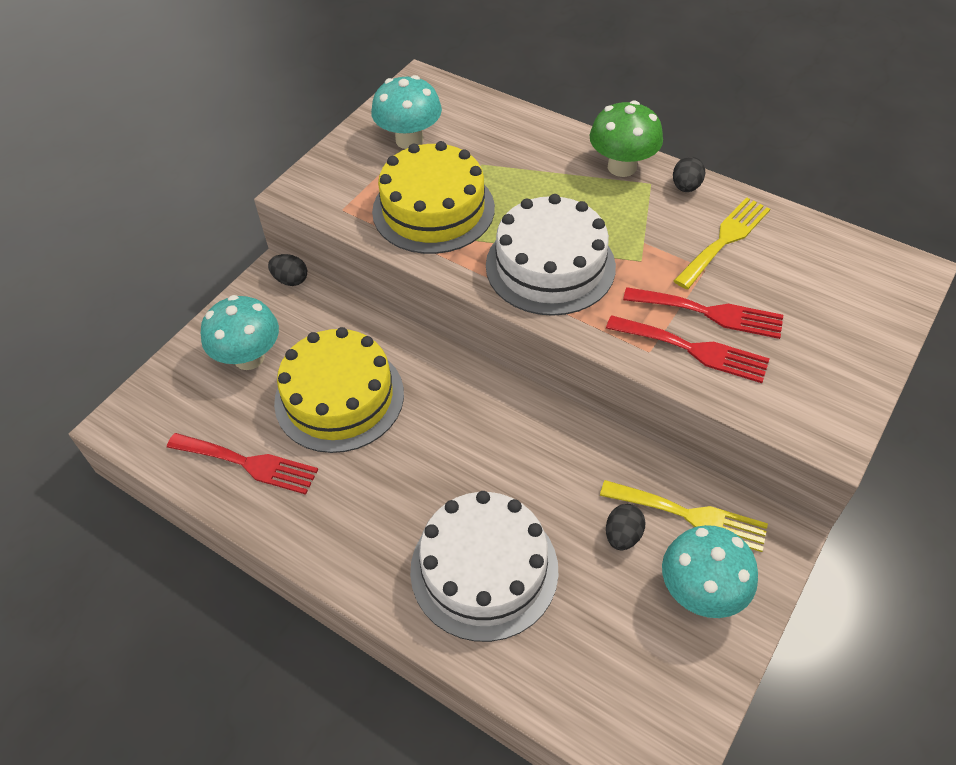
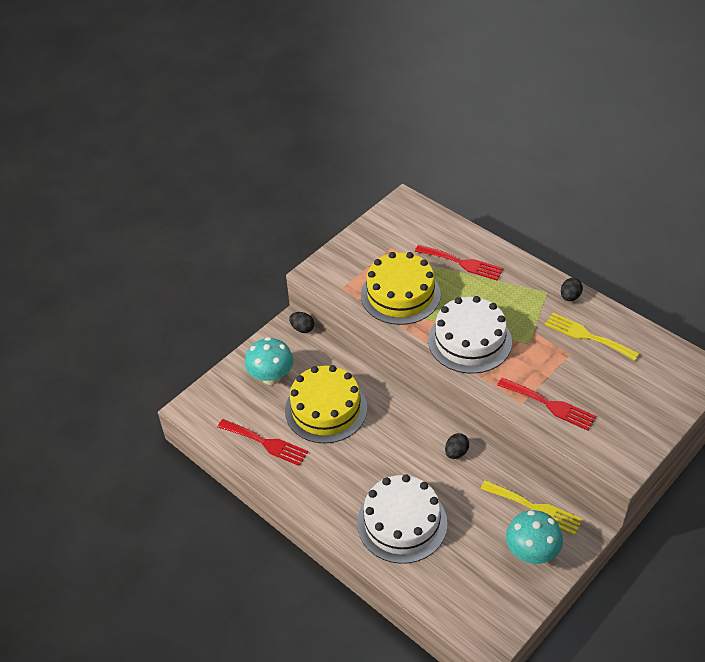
camera: 10 degrees right, 5 degrees down
(409, 140) = (391, 244): turquoise mushroom -> none
(622, 167) = (530, 278): green mushroom -> none
(622, 535) = (490, 514): black egg -> black egg (456, 452)
(710, 313) = (566, 383): red fork -> red fork (462, 263)
(724, 240) = (587, 336): yellow fork -> yellow fork turned 105 degrees counterclockwise

